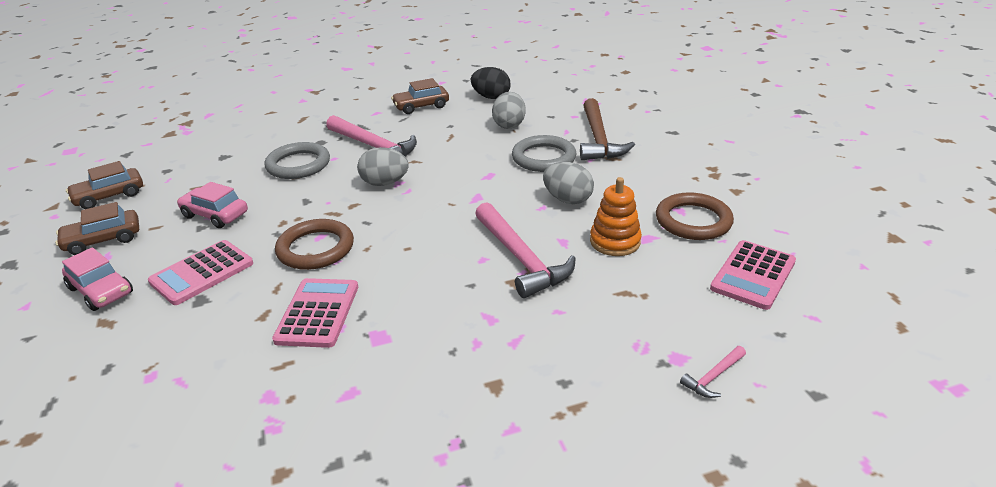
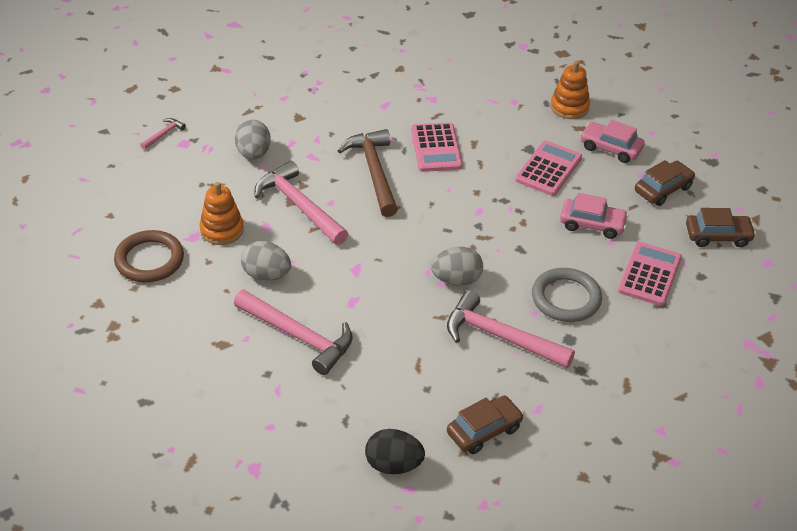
camera: 165 degrees right, 10 degrees up
(83, 356) = (569, 107): none -> orange stacking toy
(109, 196) = (718, 236): brown car -> brown car turned 45 degrees clockwise
(315, 248) = (474, 199): brown ring -> none
(509, 125) = (352, 397): grey egg -> grey egg (253, 154)
(543, 158) = (298, 336): grey ring -> pink hammer
(598, 139) = (237, 377): brown hammer -> brown hammer (374, 172)
(753, 275) = (114, 208): pink calculator -> pink calculator (649, 274)

